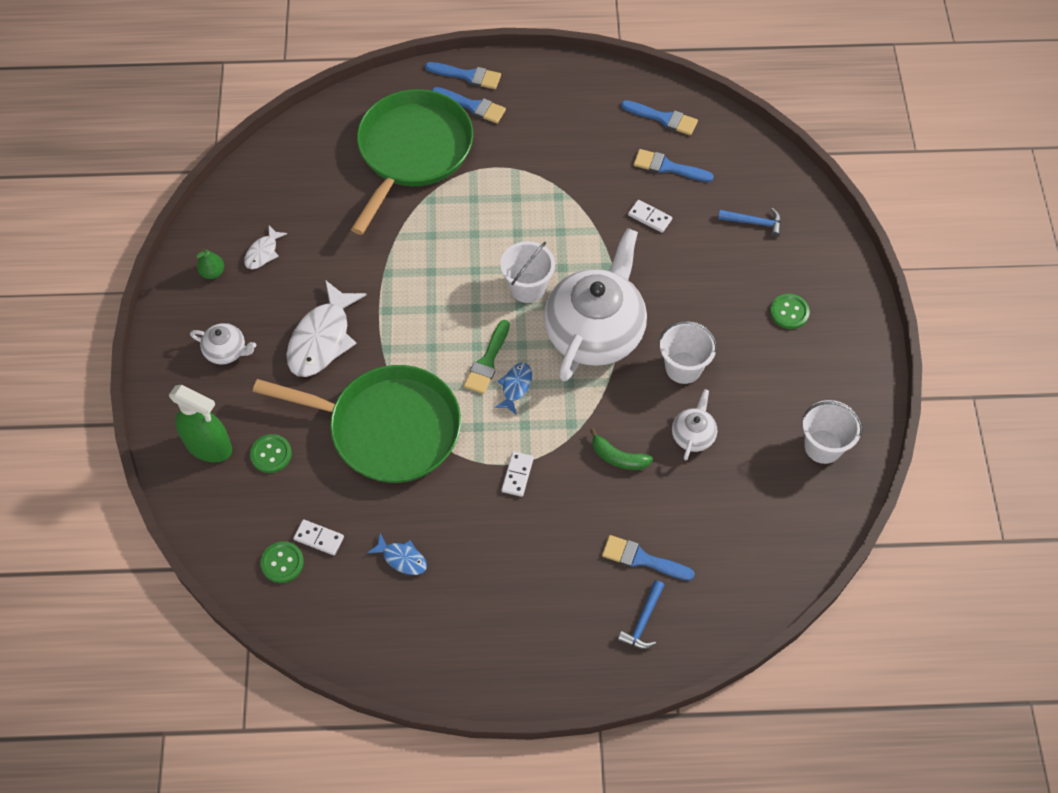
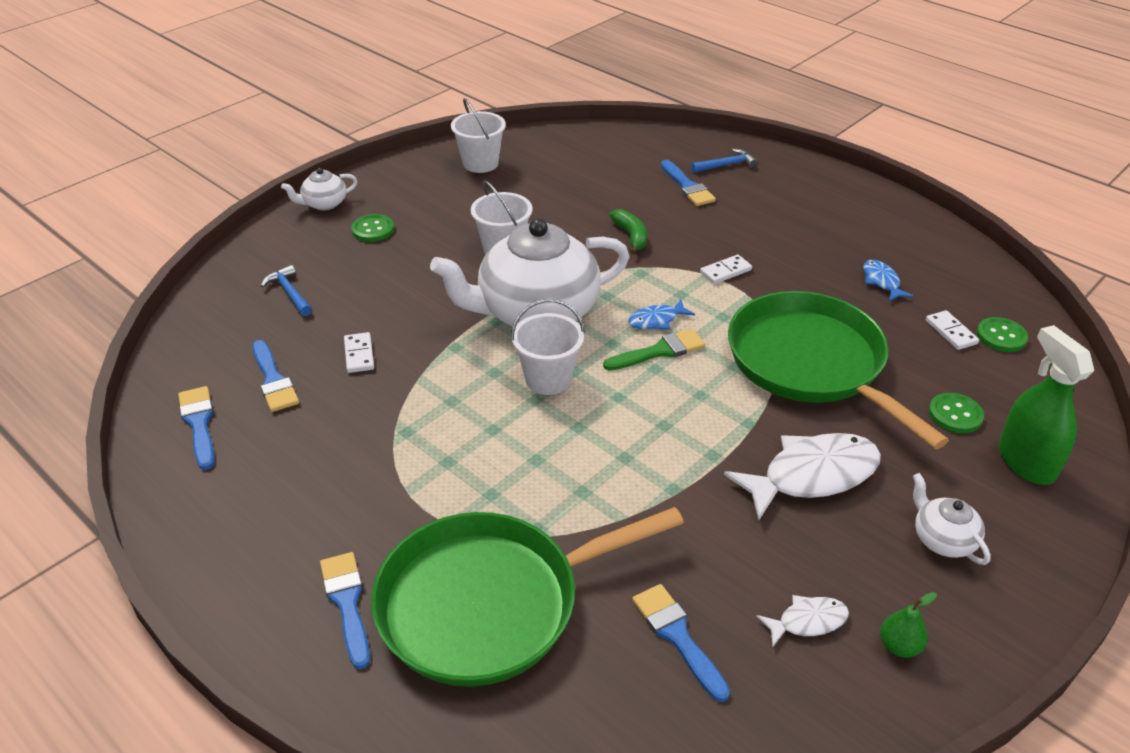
camera: 135 degrees left, 20 degrees down
(467, 76) = (295, 651): blue brush -> blue brush (677, 636)
(693, 435) = (557, 215): white teapot -> white teapot (324, 204)

